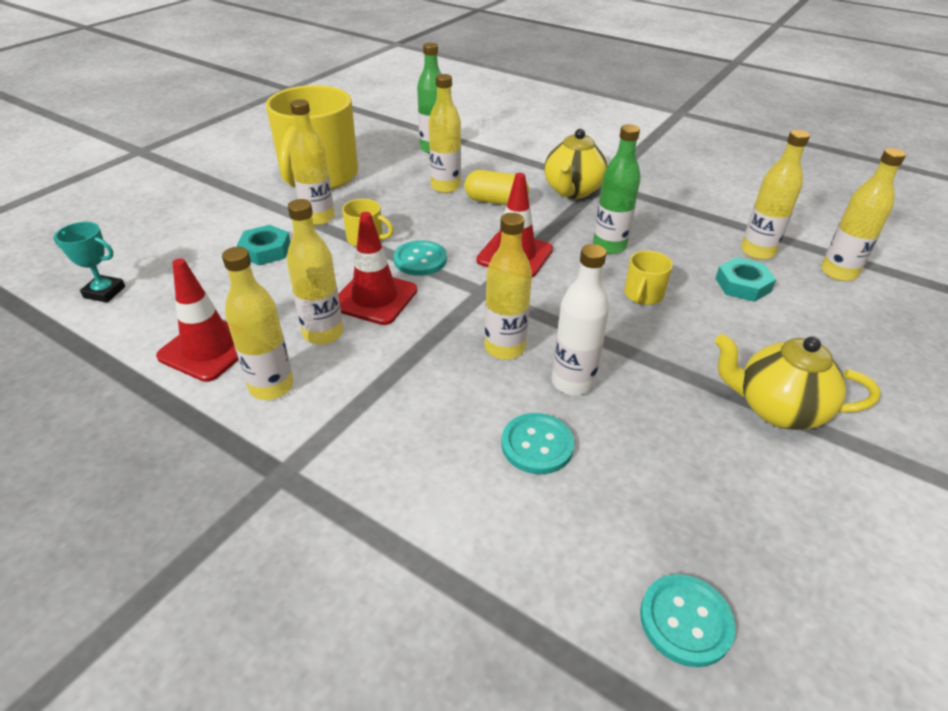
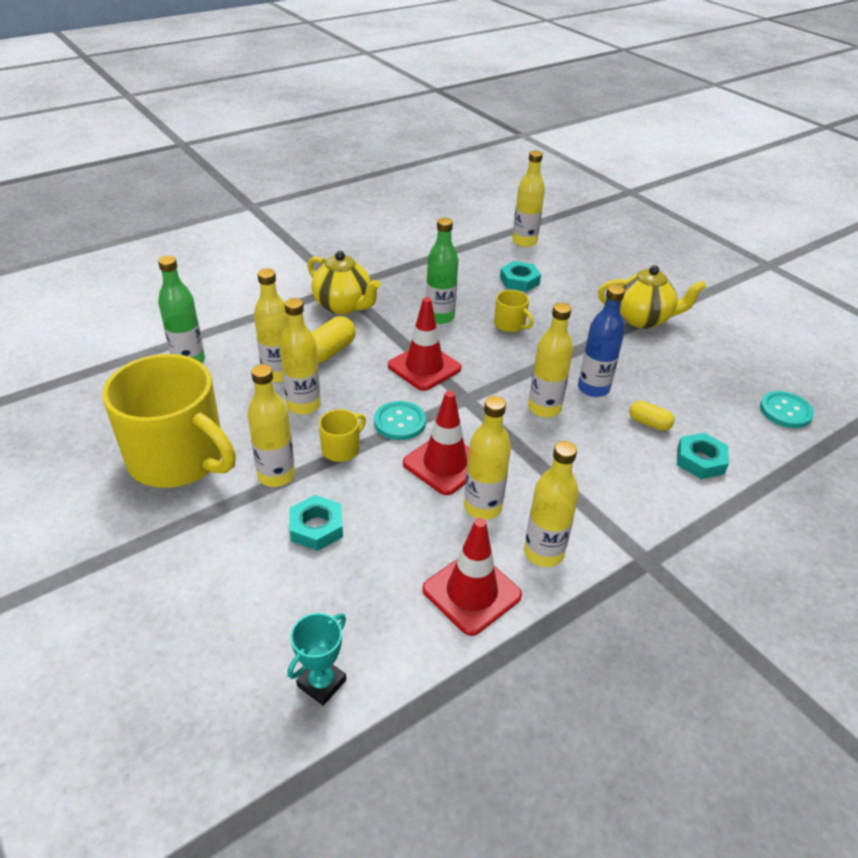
camera: 70 degrees left, 0 degrees up
(490, 509) = (700, 460): none -> turquoise nut
(537, 445) = (649, 423): turquoise button -> yellow capsule
(572, 382) = (593, 388): white bottle -> blue bottle
(757, 251) = (484, 259): yellow bottle -> yellow bottle (303, 405)
(777, 409) = (643, 319): yellow teapot -> yellow teapot turned 120 degrees counterclockwise

